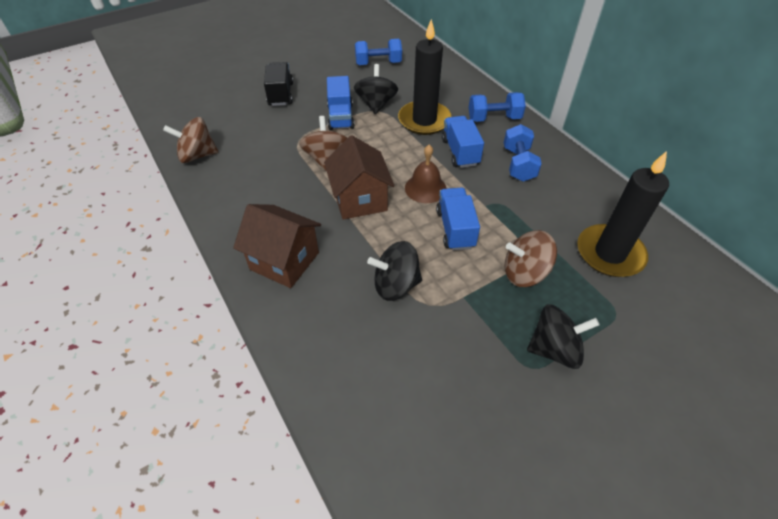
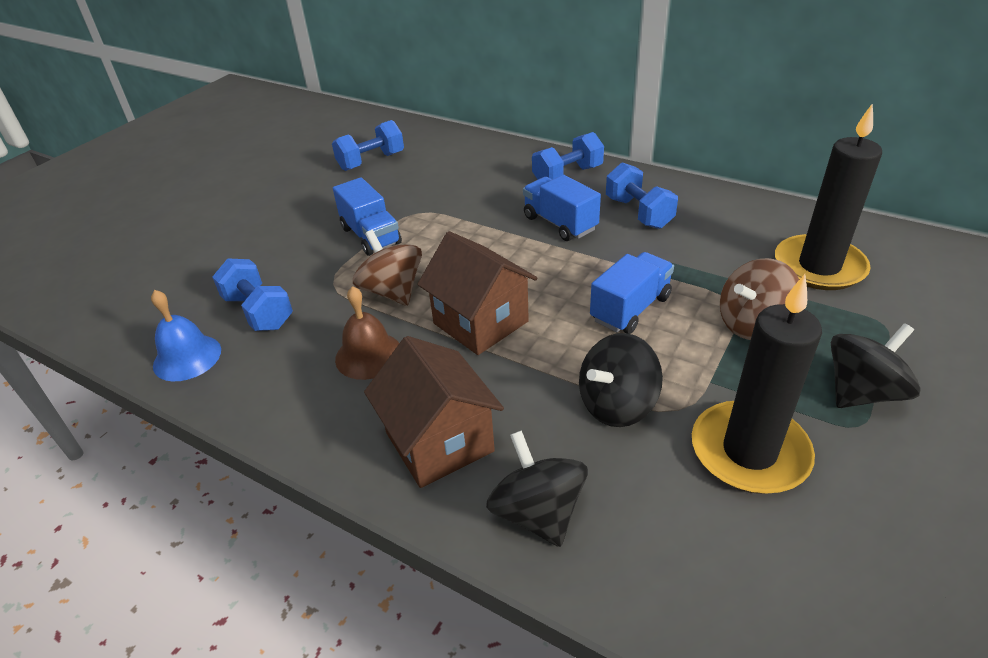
camera: 25 degrees left, 10 degrees down
(197, 155) = (187, 357): brown spinning top -> blue bell
(248, 142) = (258, 312): none -> blue dumbbell
(281, 94) = (260, 237): black truck -> none
(284, 261) = (439, 442): brown house -> brown house turned 60 degrees clockwise
(376, 104) = (407, 206): black spinning top -> black spinning top (537, 512)
(424, 120) = (485, 204): black candle -> black candle (749, 451)
(425, 188) = (553, 277): brown bell -> brown bell (368, 355)
(455, 229) = (630, 309): blue truck -> blue truck turned 75 degrees clockwise

